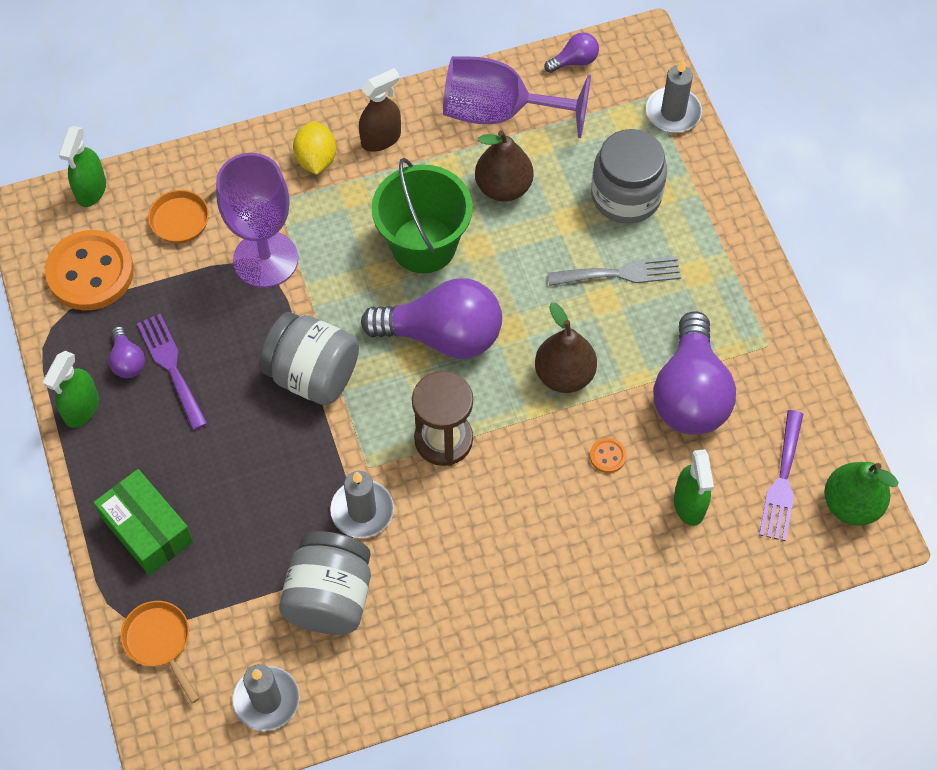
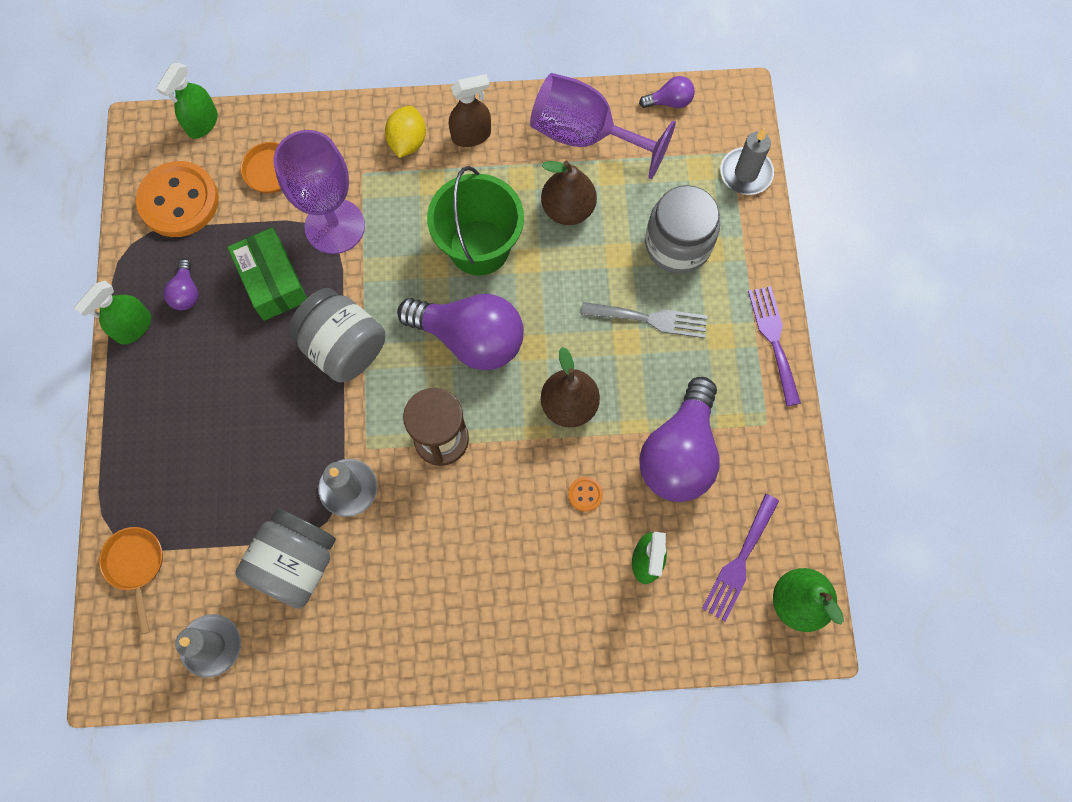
camera: 15 degrees right, 10 degrees up
(147, 529) = (156, 456): green box -> green box (273, 281)
(171, 367) = (222, 308): purple fork -> purple fork (773, 340)

